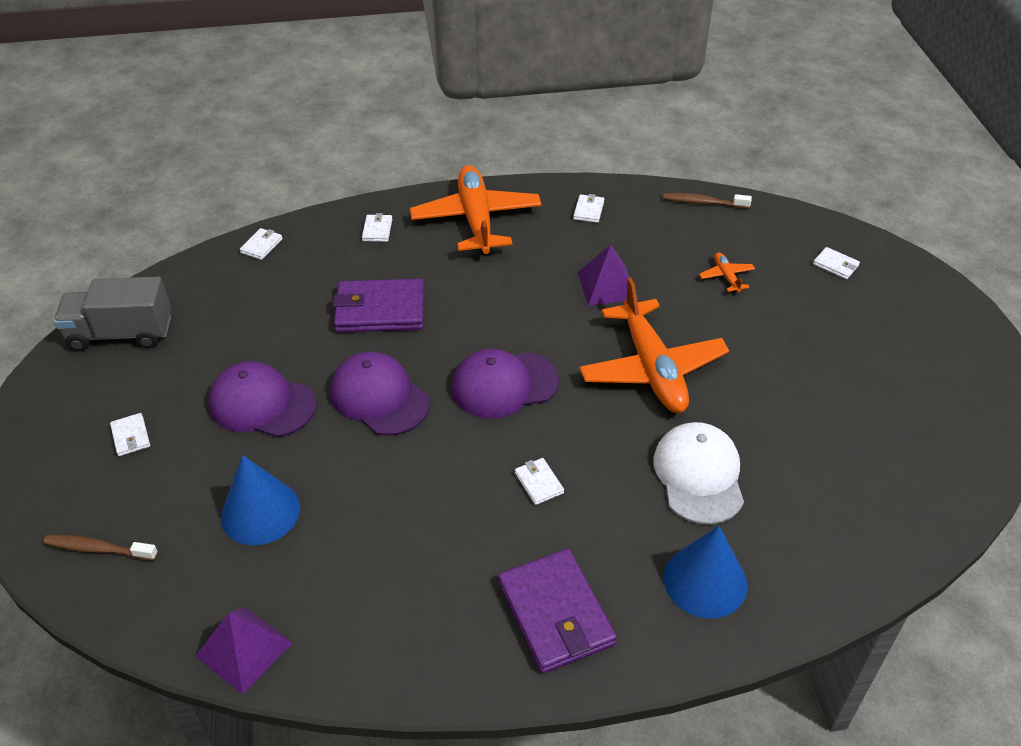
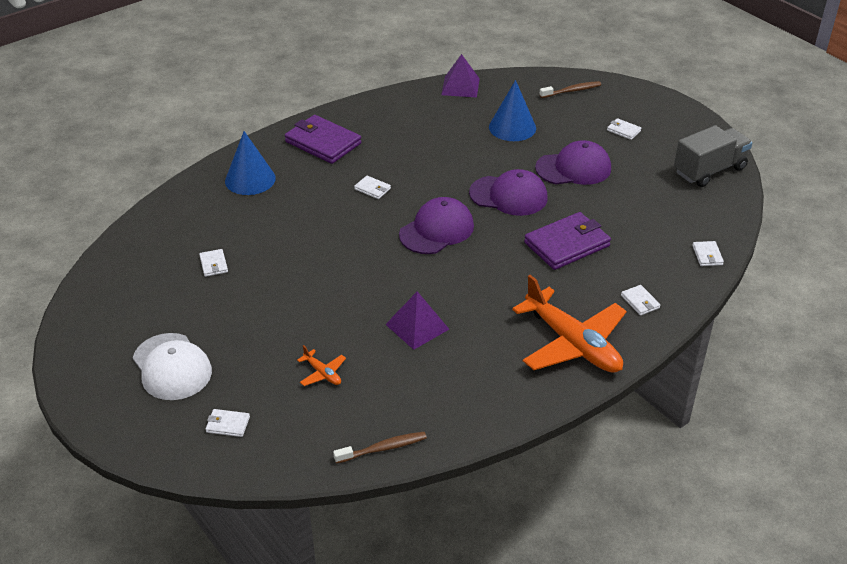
camera: 150 degrees right, 5 degrees down
(588, 210) = (484, 393): white wallet -> white wallet (213, 264)
(652, 368) = (343, 277): orange plane -> none
(698, 475) = (277, 225): white cap -> white cap (172, 367)

